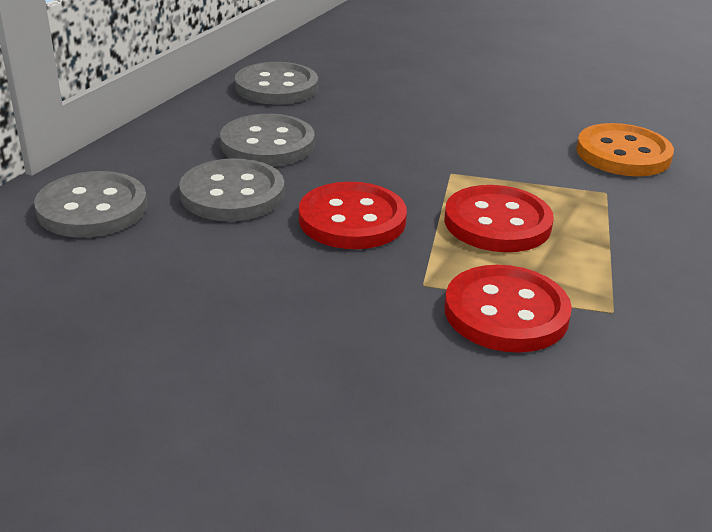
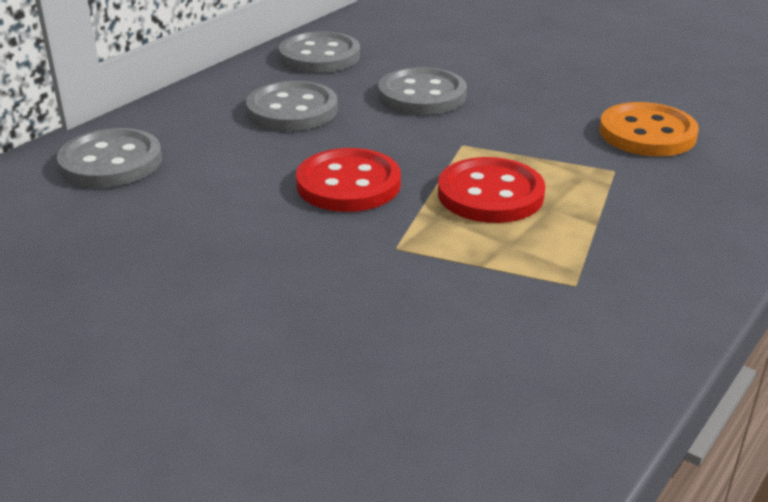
camera: 10 degrees right, 0 degrees up
(232, 194) = (243, 155): grey button -> grey button (422, 95)
(506, 312) = (466, 278): red button -> none

